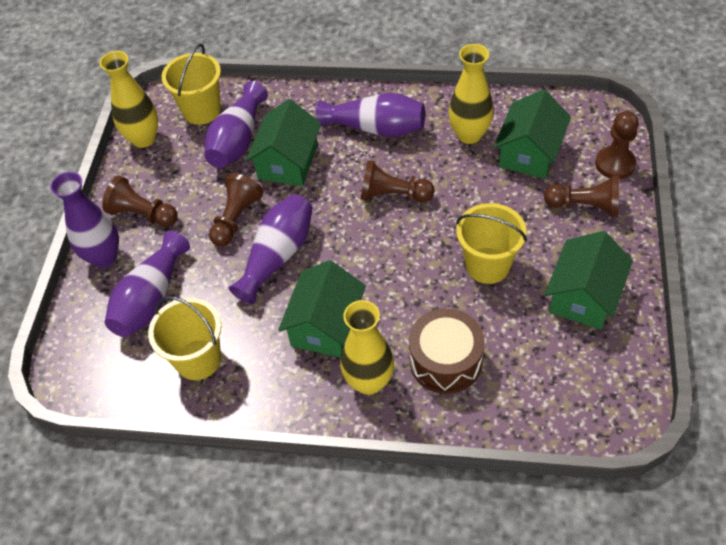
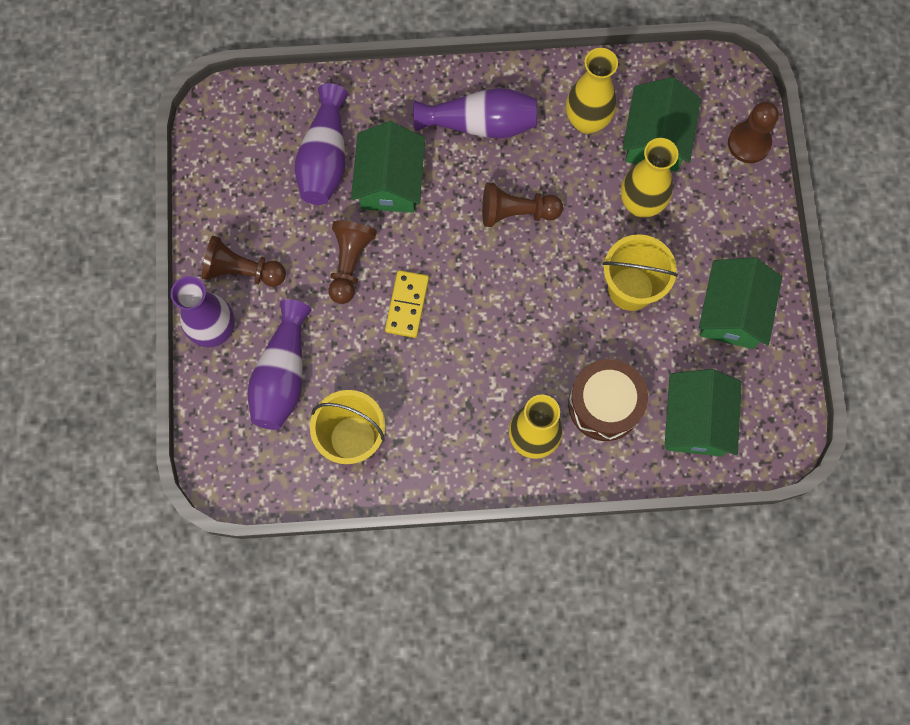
camera: 15 degrees left, 20 degrees up
(143, 139) = (213, 168): yellow vase -> yellow vase (640, 204)
(202, 110) = (271, 120): yellow bucket -> none
(278, 255) = (407, 305): purple vase -> yellow domino
(326, 325) = (476, 382): green house -> green house (696, 421)
(585, 206) = (722, 202): brown pawn -> none

